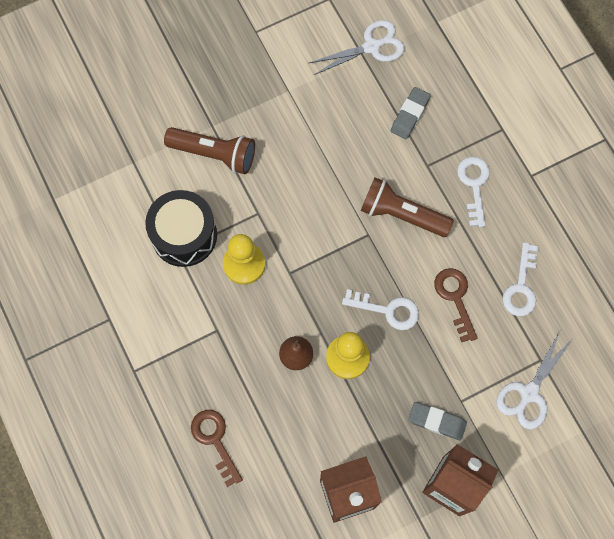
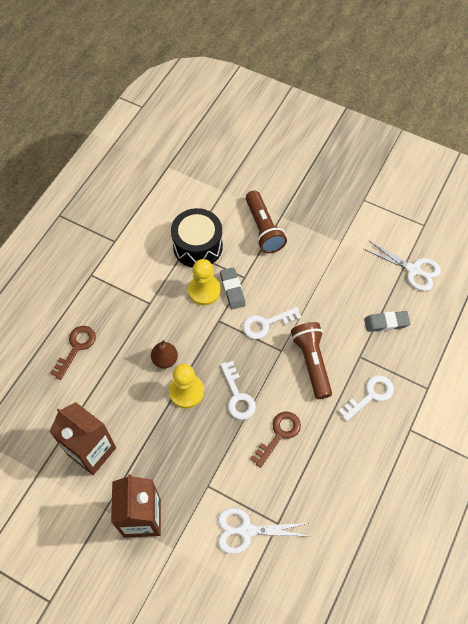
camera: 55 degrees right, 10 degrees down
(437, 421) = (181, 478): grey eraser -> grey eraser (232, 290)
(521, 286) = (322, 474): white key -> white key (266, 324)

